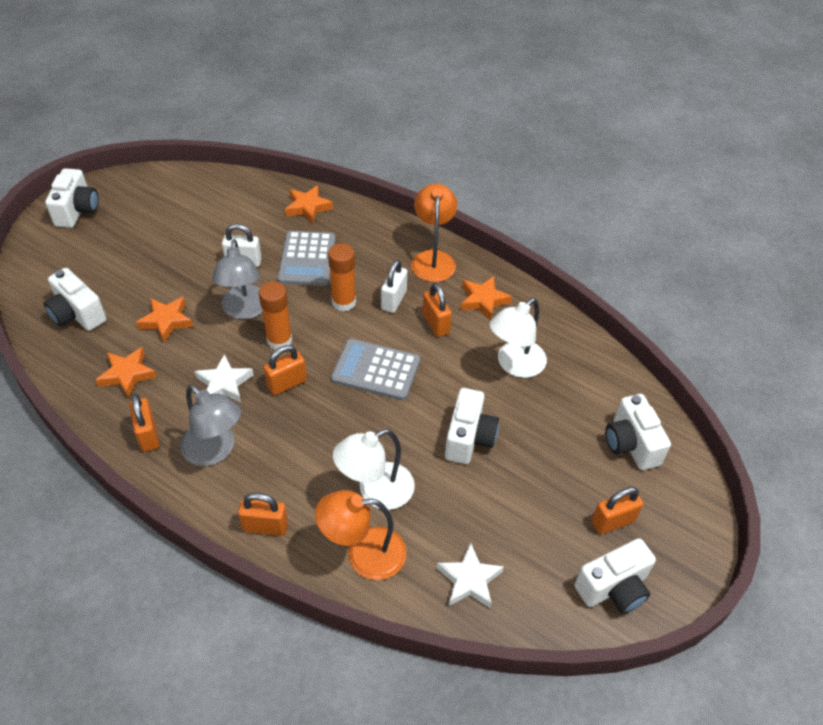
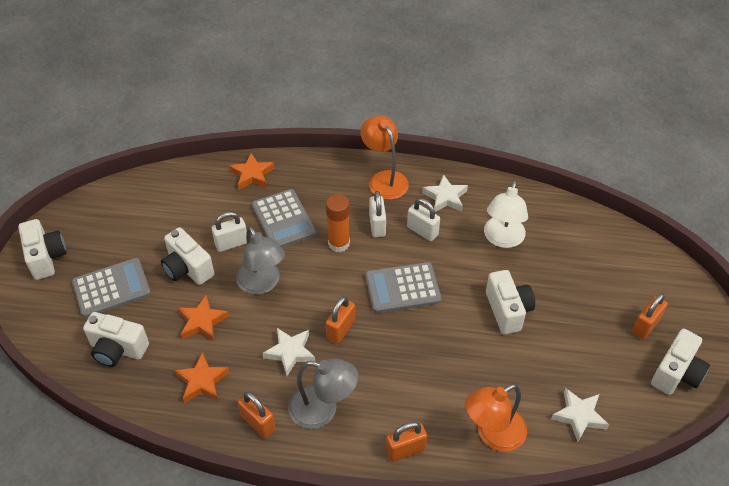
camera: 25 degrees left, 0 degrees up
(111, 259) = (111, 288): none -> grey calculator
(279, 340) = (309, 297): orange glue stick -> none
(376, 491) = (468, 383): white lamp -> none
(435, 323) = (422, 231): orange padlock -> white padlock
(483, 300) = (445, 197): orange star -> white star
(631, 444) = (621, 263): white camera -> white camera (188, 268)

